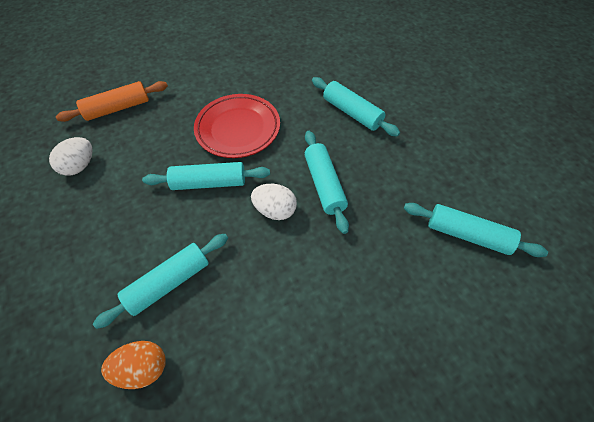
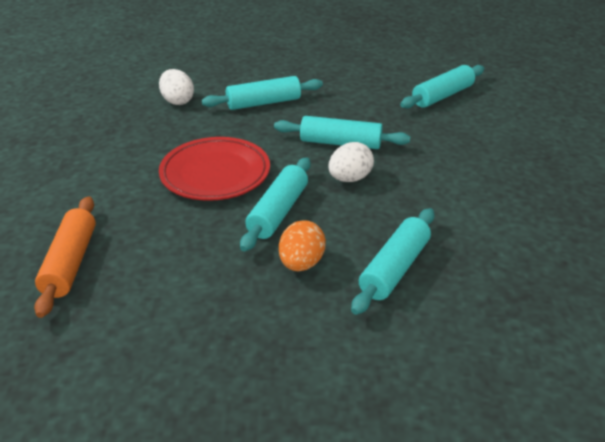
camera: 65 degrees left, 20 degrees down
(80, 166) = (150, 318): white egg -> white egg (177, 101)
(143, 368) = (487, 306): orange egg -> orange egg (301, 263)
(169, 283) = (394, 269): turquoise rolling pin -> turquoise rolling pin turned 45 degrees clockwise

